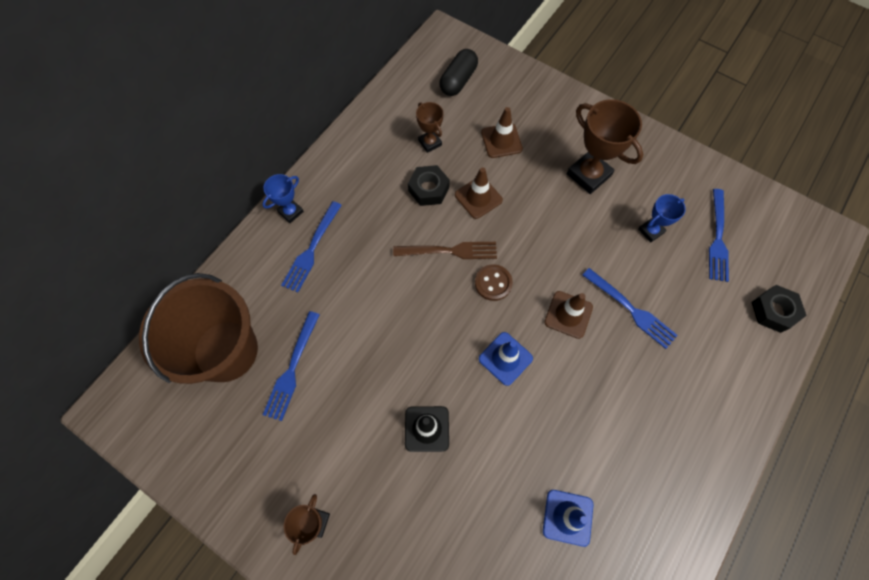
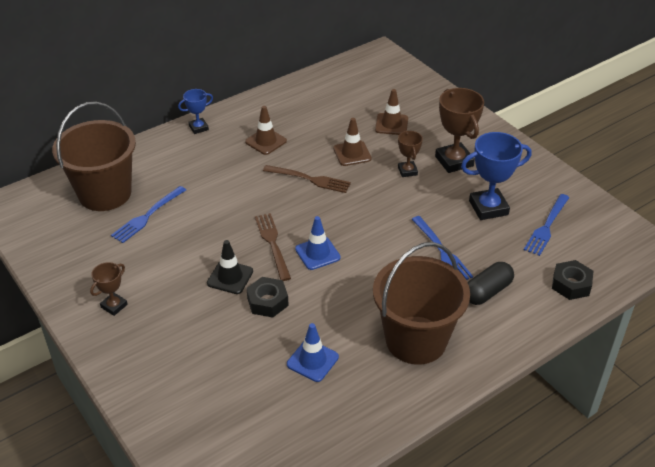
camera: 20 degrees right, 25 degrees down
(312, 249) = (202, 152): blue fork -> none
(428, 189) = (314, 139): black nut -> black nut (267, 301)
(430, 143) = (331, 113): brown trophy -> brown trophy (407, 171)
(451, 362) = (272, 244): none -> brown fork
(458, 80) = (376, 81): black capsule -> black capsule (487, 291)
(493, 283) = (334, 207): brown button -> none
(568, 314) = (385, 241): brown traffic cone -> brown traffic cone (266, 141)
(650, 231) = (488, 208): blue trophy -> blue trophy, size x1.79
(658, 446) = (416, 340): none -> brown bucket

